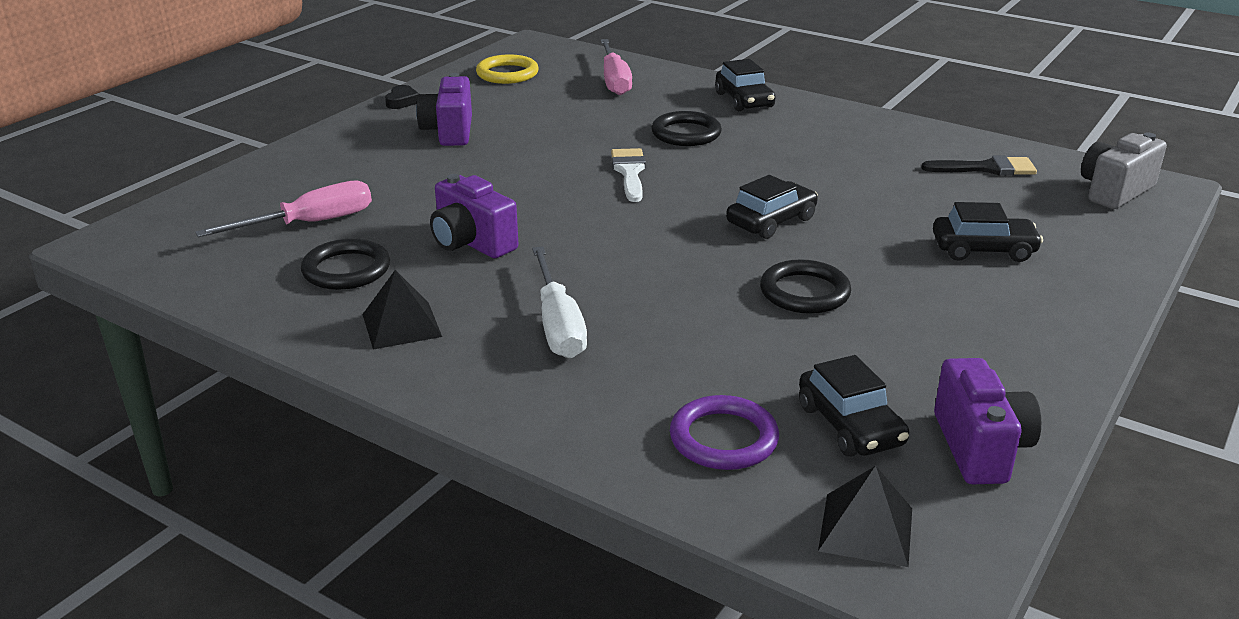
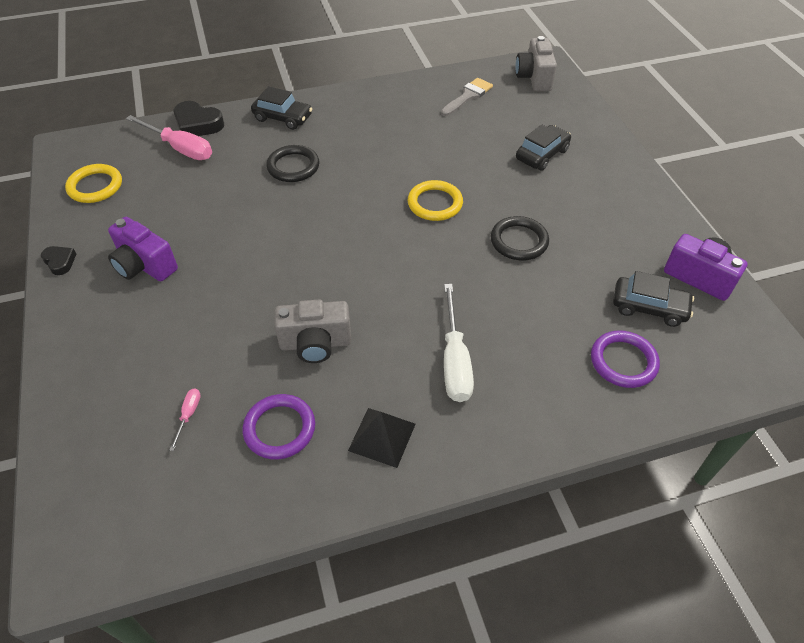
camera: 50 degrees left, 20 degrees up
(310, 223) = (188, 415): pink screwdriver -> pink screwdriver, size x0.46
(346, 270) = (279, 428): black ring -> purple ring
(472, 243) = (315, 344): purple camera -> grey camera
(558, 325) = (455, 361): white screwdriver -> white screwdriver turned 60 degrees clockwise
(629, 172) = (311, 220): white brush -> none
(659, 73) = (198, 124): none -> black heart
(771, 221) = (435, 203): black car -> yellow ring
(866, 529) = (731, 358): black pyramid -> none
(987, 168) = (468, 96): black brush -> grey brush

